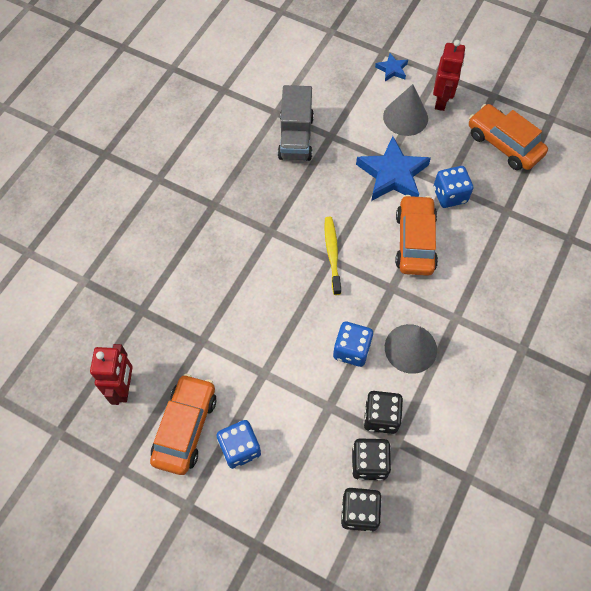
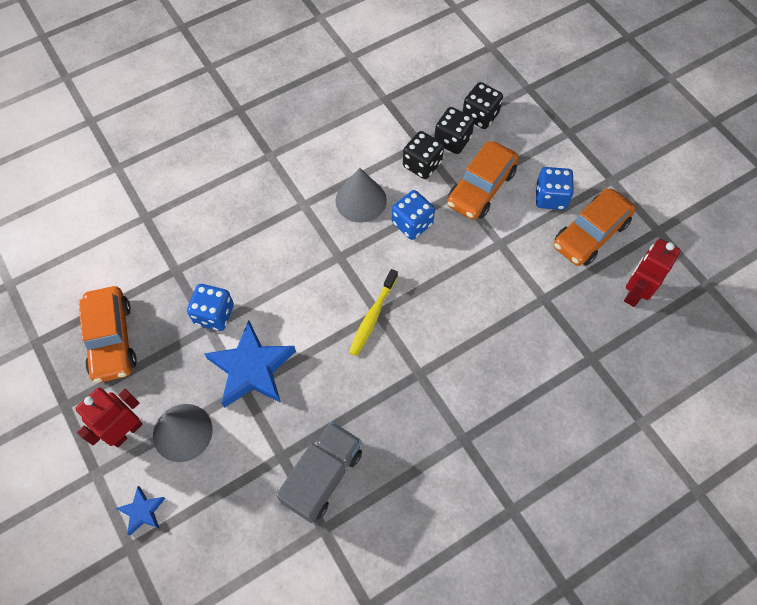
camera: 150 degrees left, 0 degrees up
(415, 241) = (285, 287): orange car -> orange car (481, 188)

